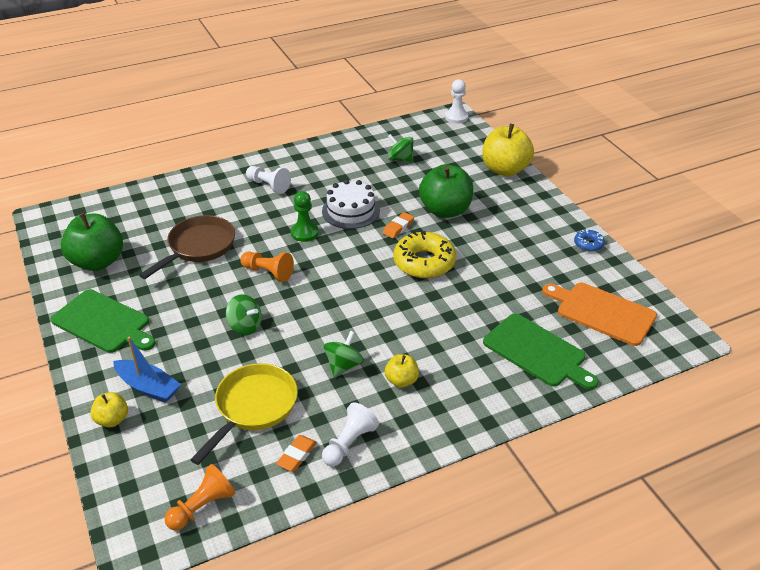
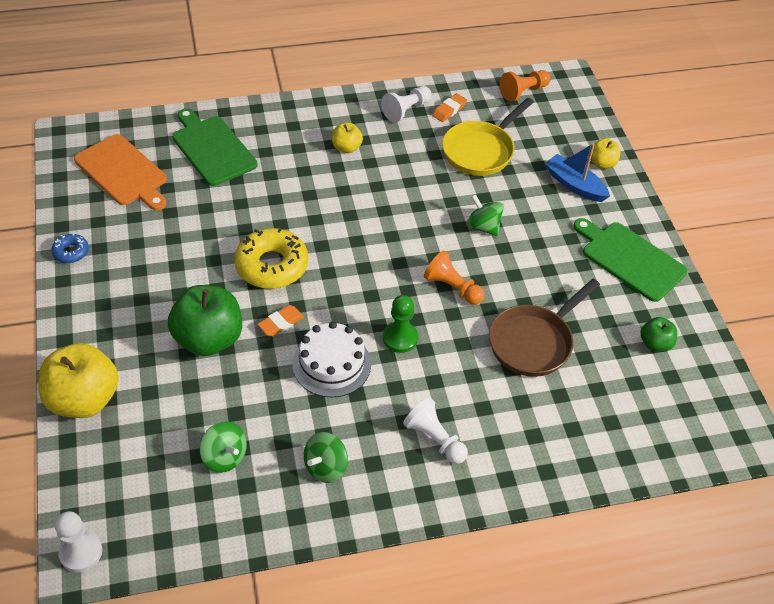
camera: 170 degrees left, 10 degrees up
(98, 262) = (655, 344): green apple -> green apple, size x0.51
(344, 365) = (394, 170): green spinning top -> green spinning top (325, 467)

